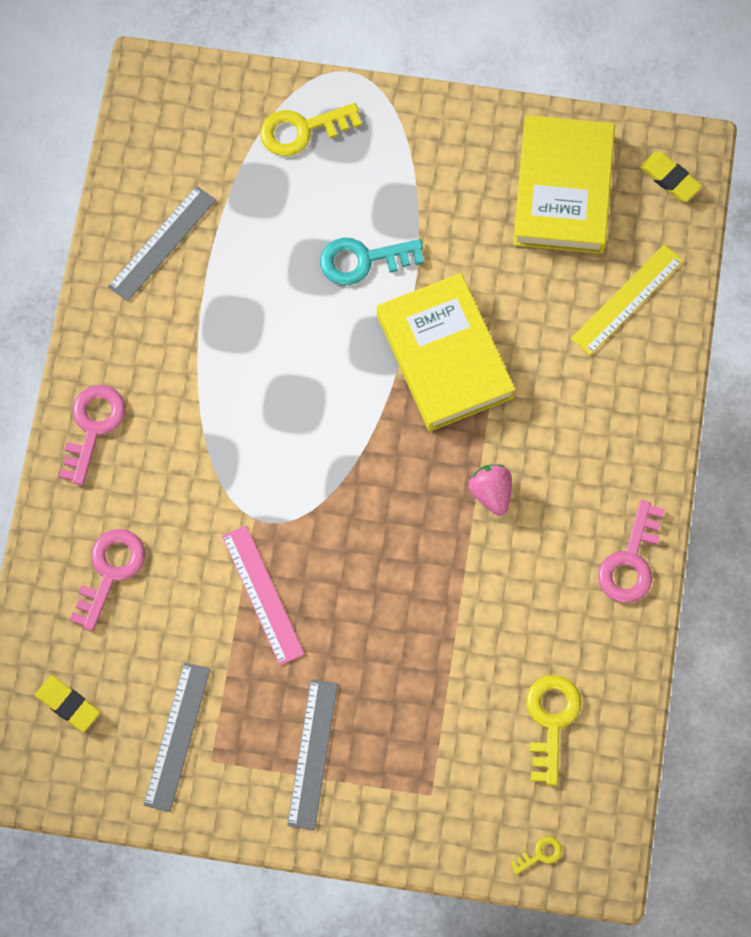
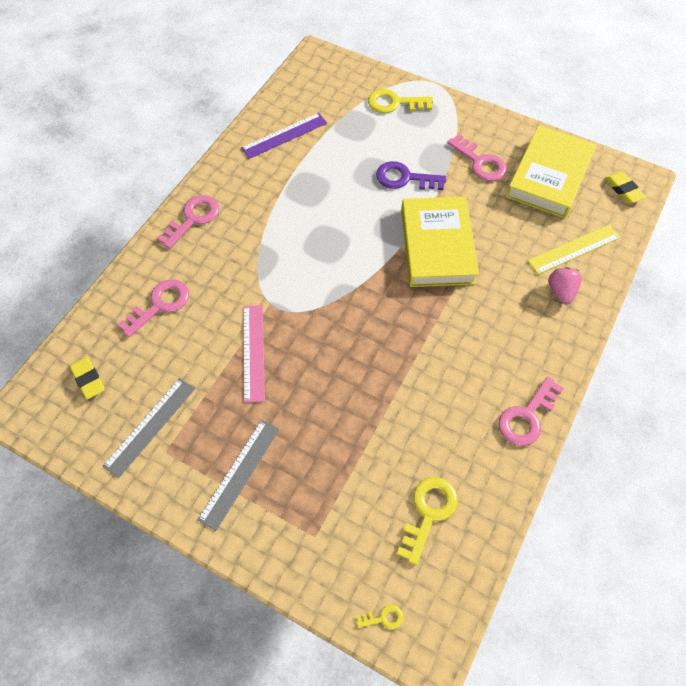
camera: 20 degrees right, 10 degrees down
(162, 243) = (284, 135): grey ruler -> purple ruler
(363, 260) = (404, 178): turquoise key -> purple key
(460, 197) = (480, 162): none -> pink key
(491, 493) = (439, 338): pink strawberry -> pink strawberry (561, 291)

